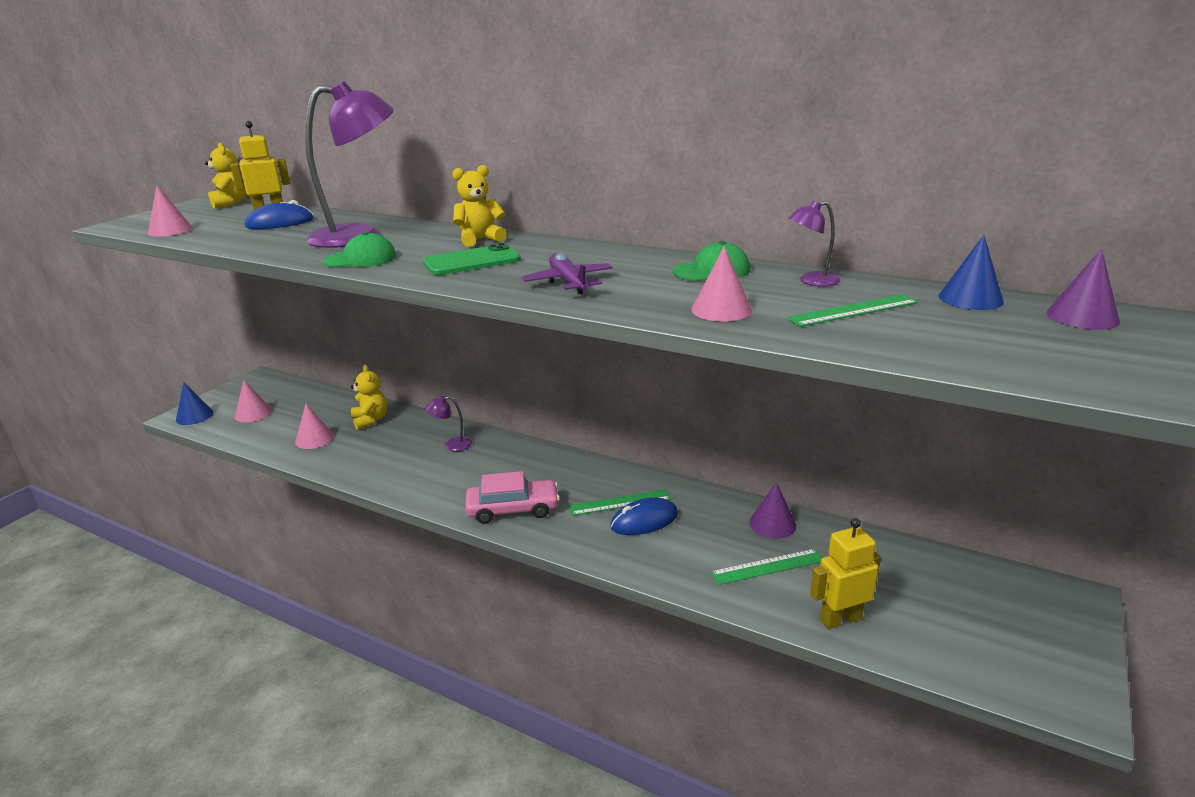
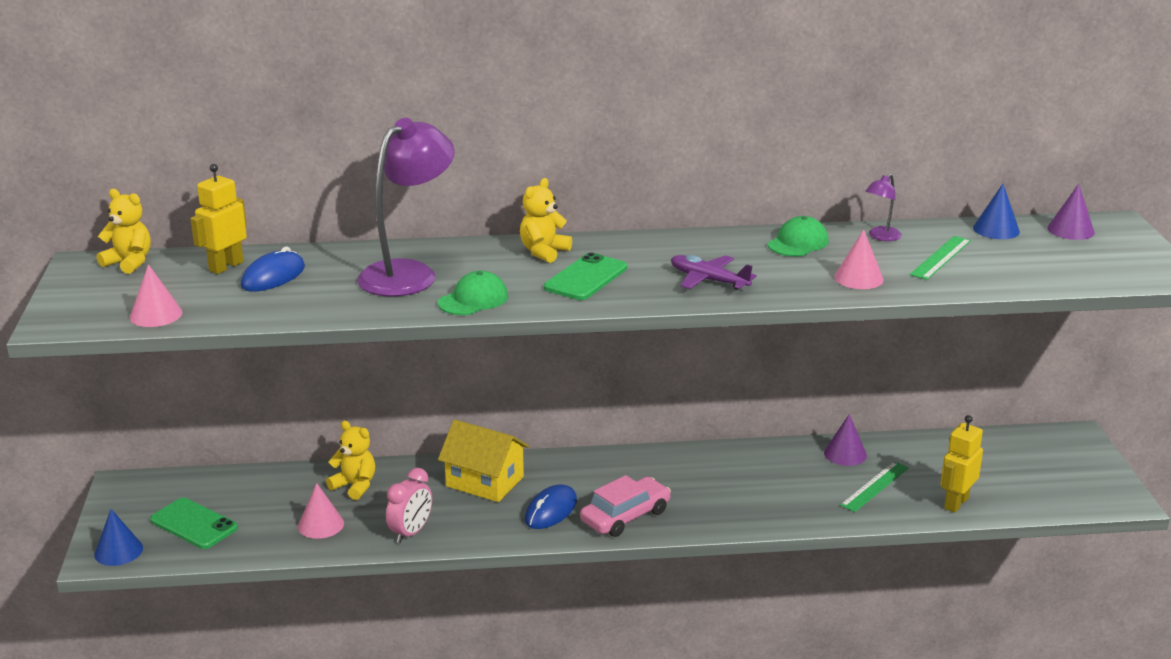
camera: 35 degrees left, 0 degrees up
(253, 413) = (194, 524): pink cone -> green phone
(355, 465) = (411, 532): none -> pink clock
(452, 445) = (484, 481): purple lamp -> yellow house
(620, 502) = (709, 479): green ruler -> none
(644, 521) = (746, 486): blue mouse -> blue mouse (551, 511)

